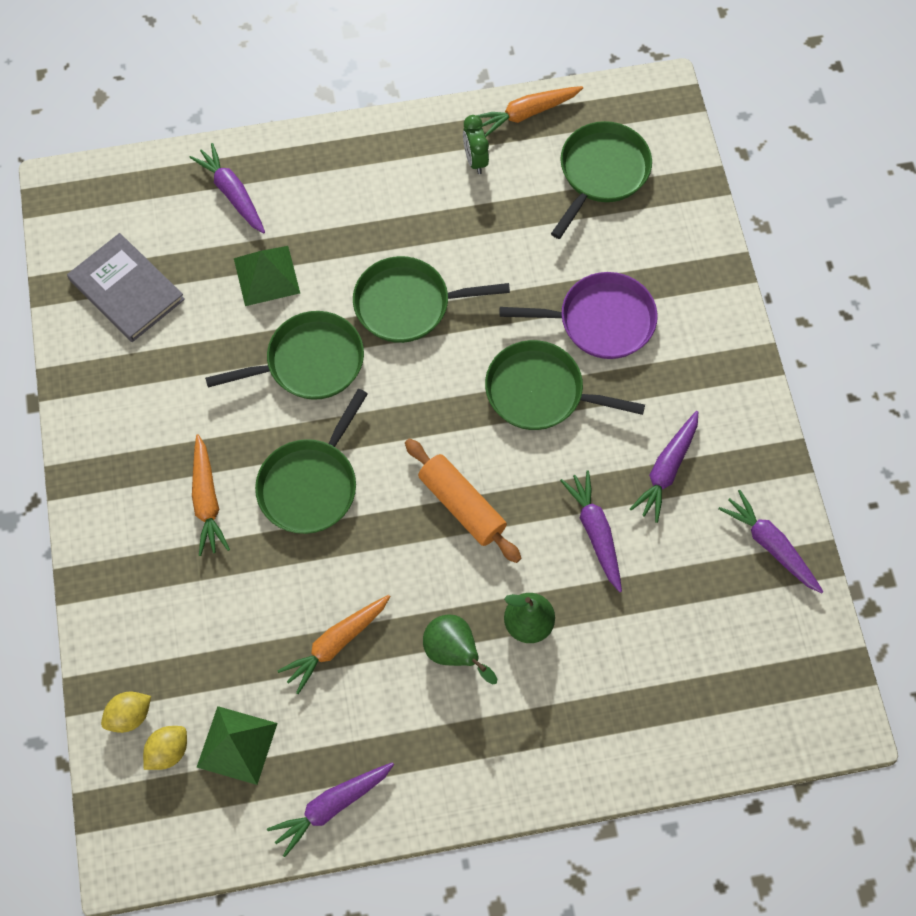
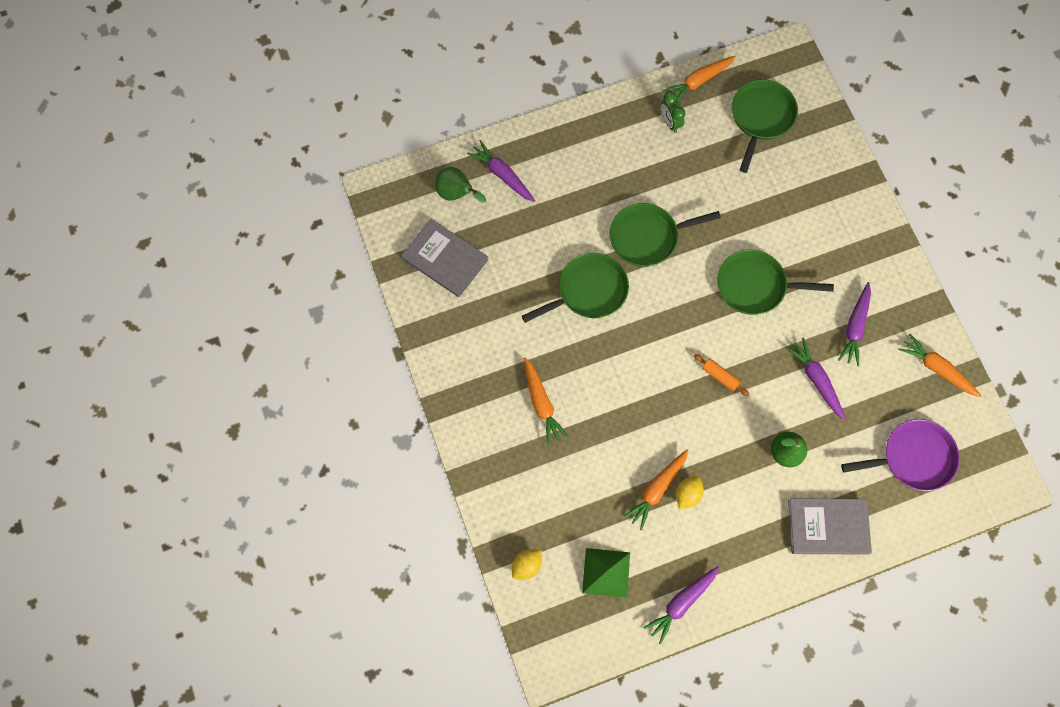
camera: 10 degrees left, 5 degrees up
(168, 751) = (560, 585): yellow lemon -> yellow lemon (687, 494)
(267, 275) = (542, 232): green pyramid -> none
(310, 485) = (611, 380): green pan -> none
(454, 652) = (739, 481): green pear -> green pear (457, 194)
(462, 505) = (720, 376): orange rolling pin -> orange rolling pin, size x0.56
(565, 736) = (828, 526): none -> grey book
(601, 320) = (785, 227): purple pan -> purple pan (913, 457)
(770, 545) = (936, 368): purple carrot -> orange carrot

